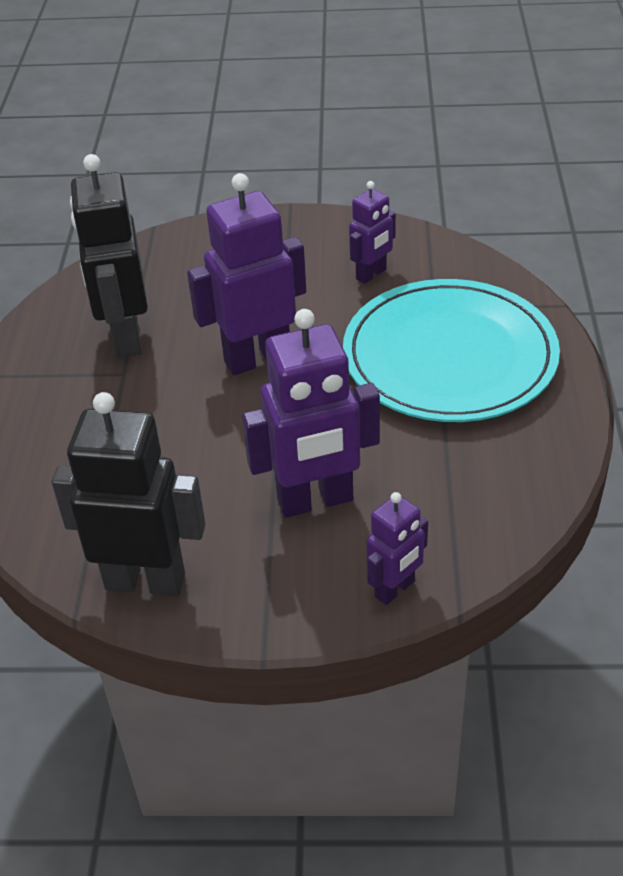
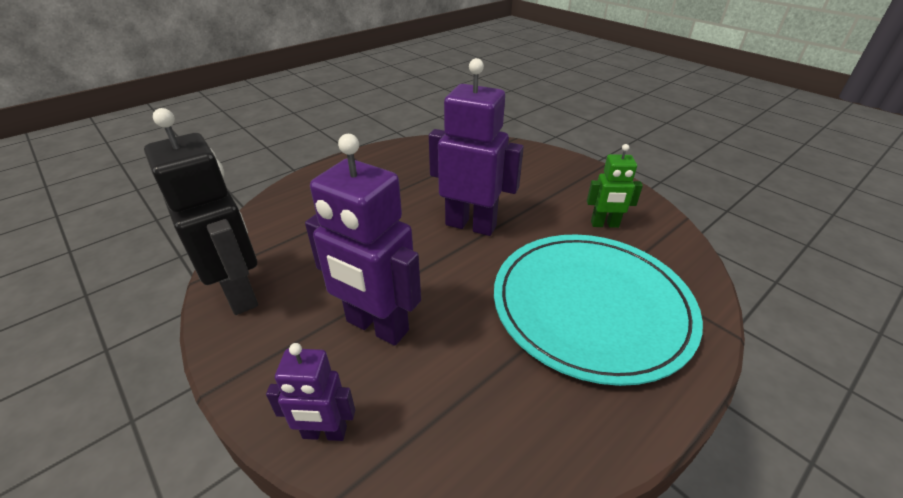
camera: 45 degrees right, 5 degrees down
(126, 337) = (426, 175): black robot -> none
(371, 274) = (604, 224): purple robot -> green robot

